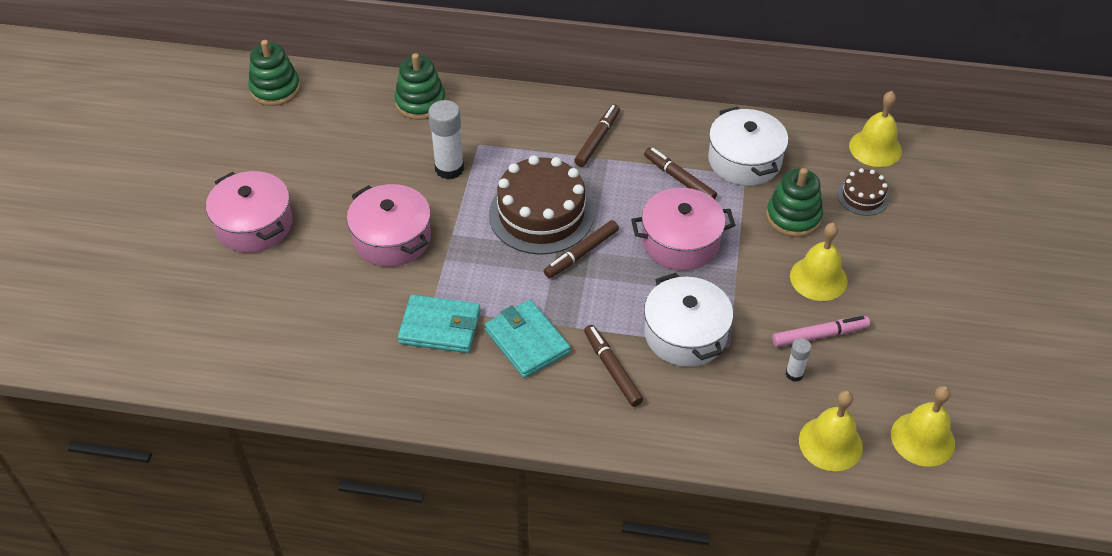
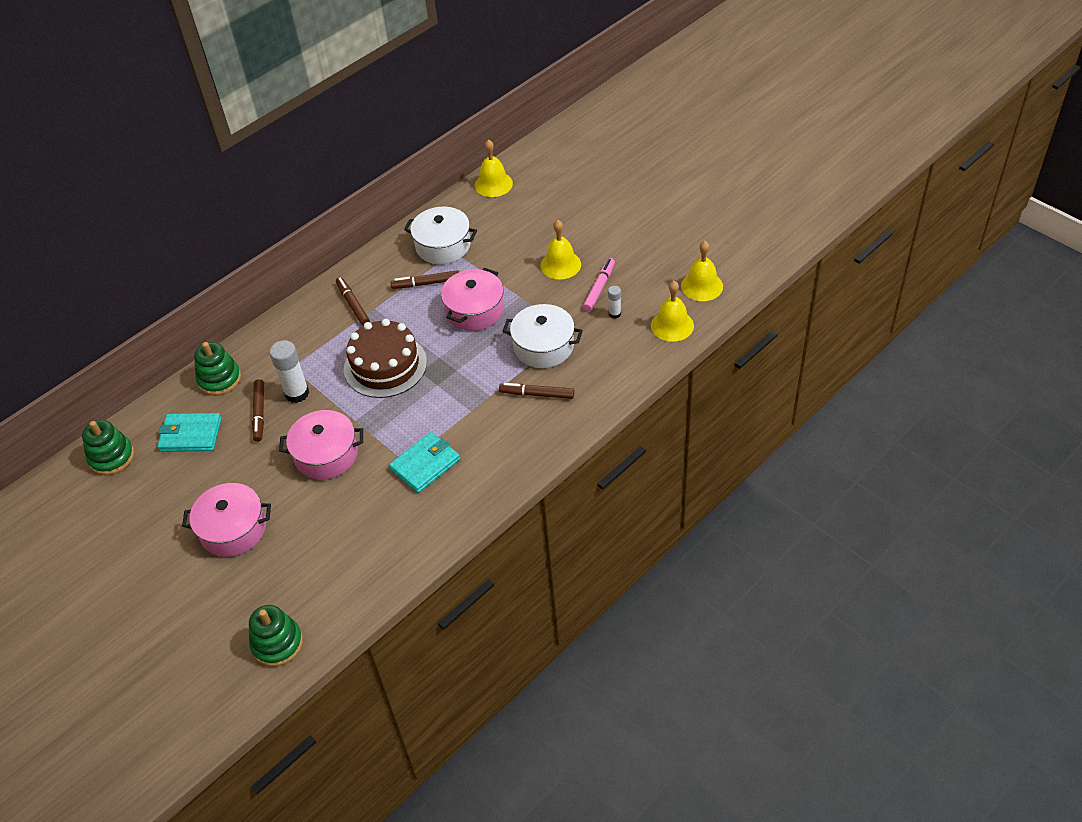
camera: 50 degrees left, 0 degrees up
(527, 341) = (478, 425): turquoise wallet -> turquoise wallet (190, 435)
(581, 253) = (436, 362): brown marker -> brown marker (259, 413)
(793, 217) = (507, 249): green stacking toy -> green stacking toy (277, 643)
(862, 196) = (522, 211): brown cake -> none

